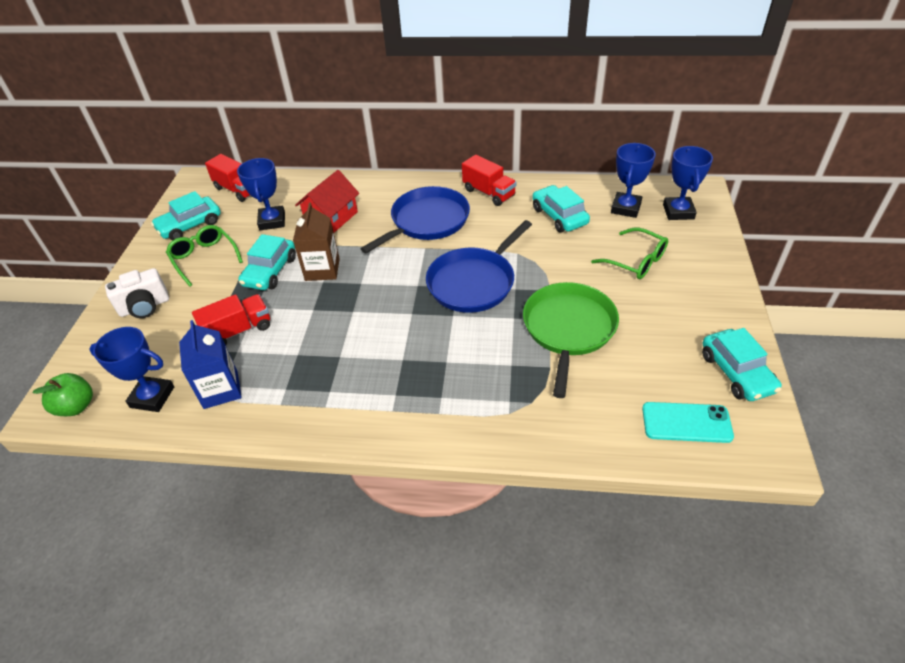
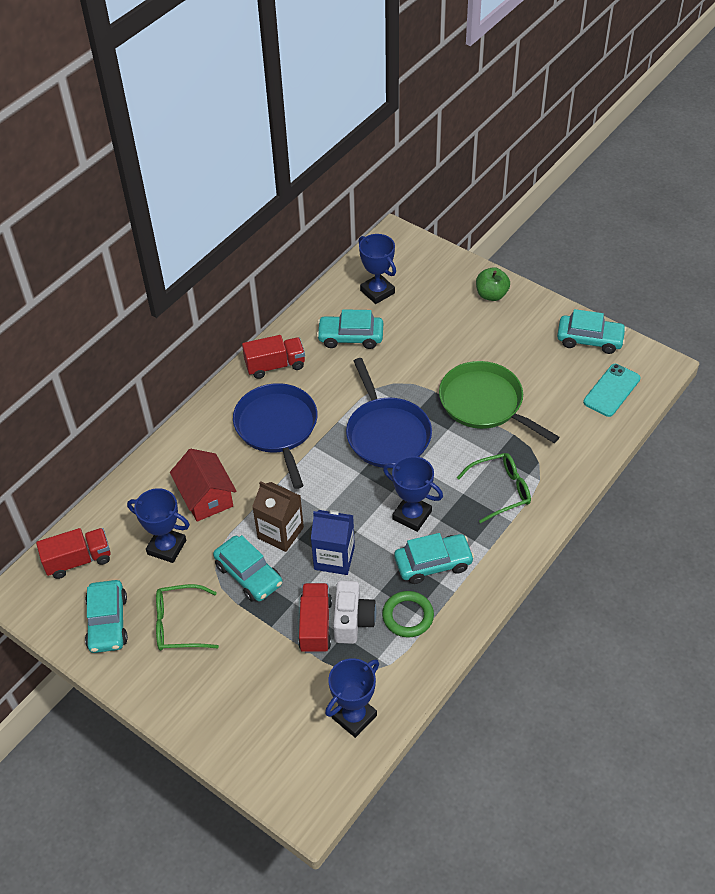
camera: 60 degrees left, 5 degrees up
(76, 406) = (322, 783): green apple -> green apple (491, 295)
(145, 307) = (217, 696): white camera -> white camera (352, 621)
(221, 390) = (382, 660): blue carton -> blue carton (334, 558)
(278, 385) = (408, 616): none -> green ring
(348, 377) = (433, 563): none -> turquoise car
(636, 261) = (444, 323): green glasses -> green glasses (500, 490)
(678, 212) = (409, 265): blue trophy -> blue trophy (412, 515)

